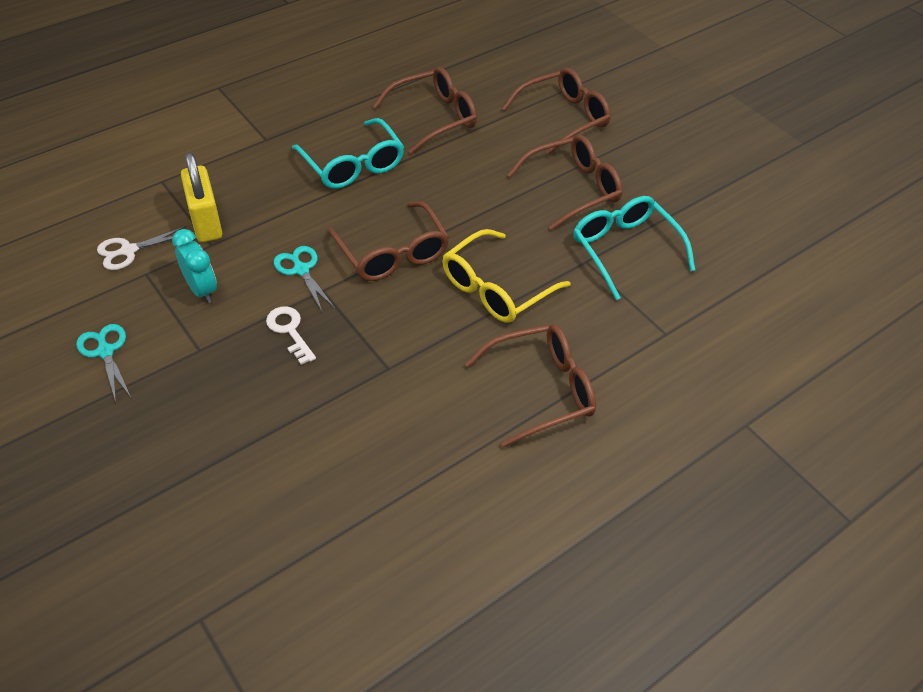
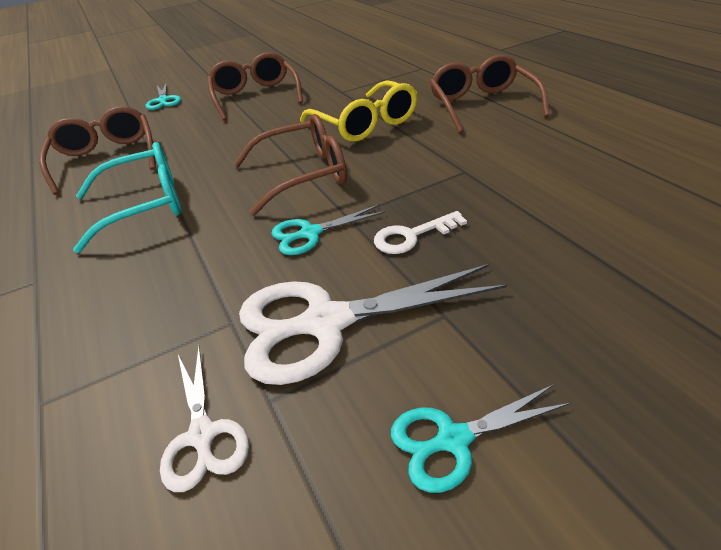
camera: 75 degrees left, 10 degrees down
(201, 290) = (325, 323): turquoise clock -> white scissors
(206, 222) = (179, 332): yellow padlock -> none
(563, 118) = (163, 100): brown glasses -> turquoise scissors
(624, 250) = (334, 79): turquoise glasses -> none

